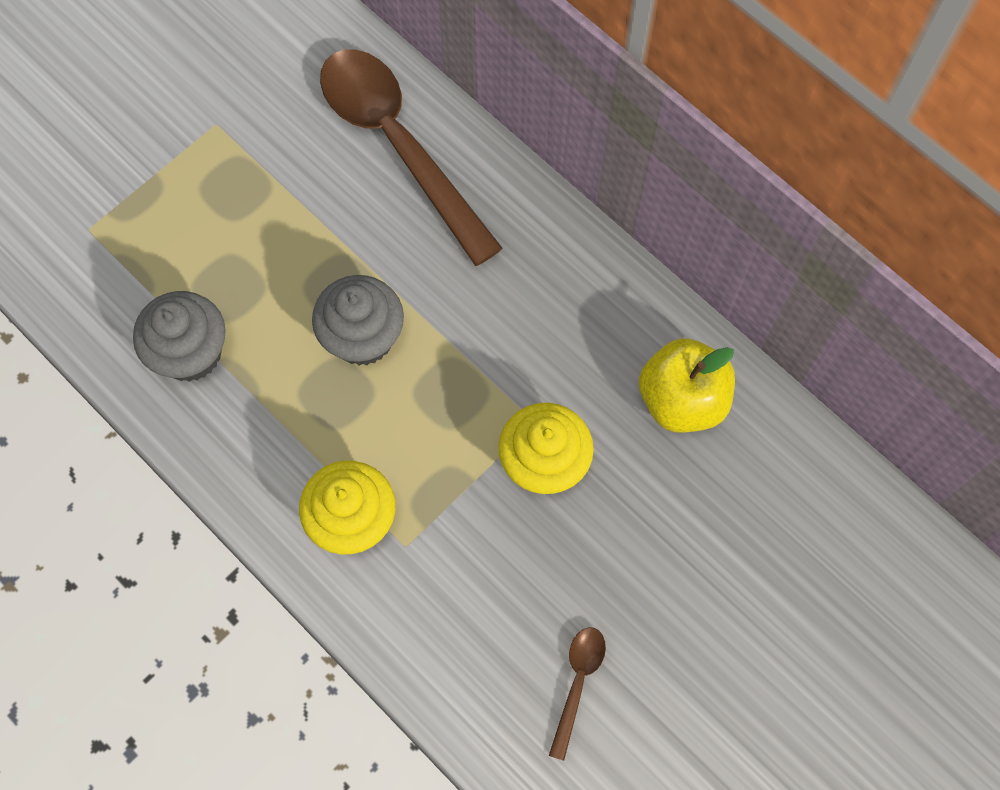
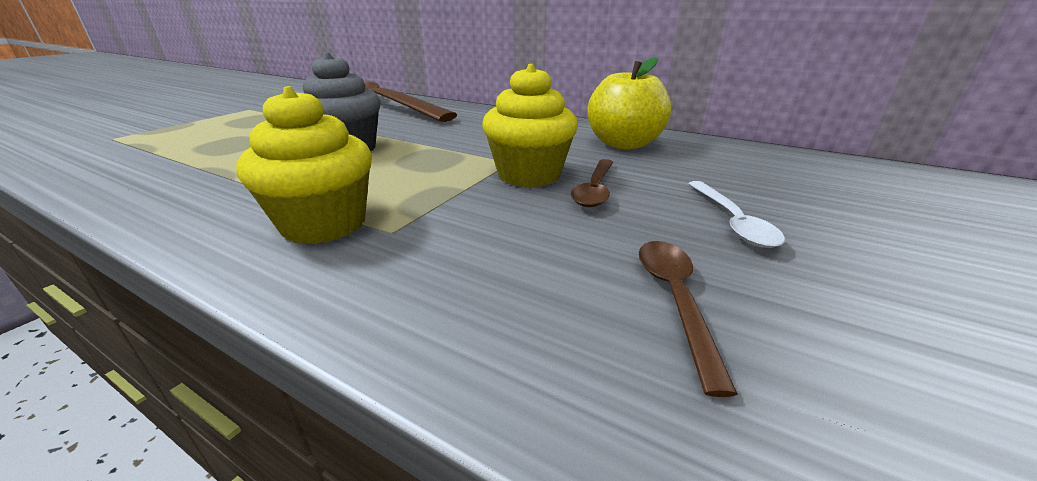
camera: 15 degrees left, 40 degrees down
(190, 353) = (171, 168): grey cupcake -> none
(595, 514) = (594, 190): none -> brown spoon
(682, 602) = (732, 221): none -> white spoon

